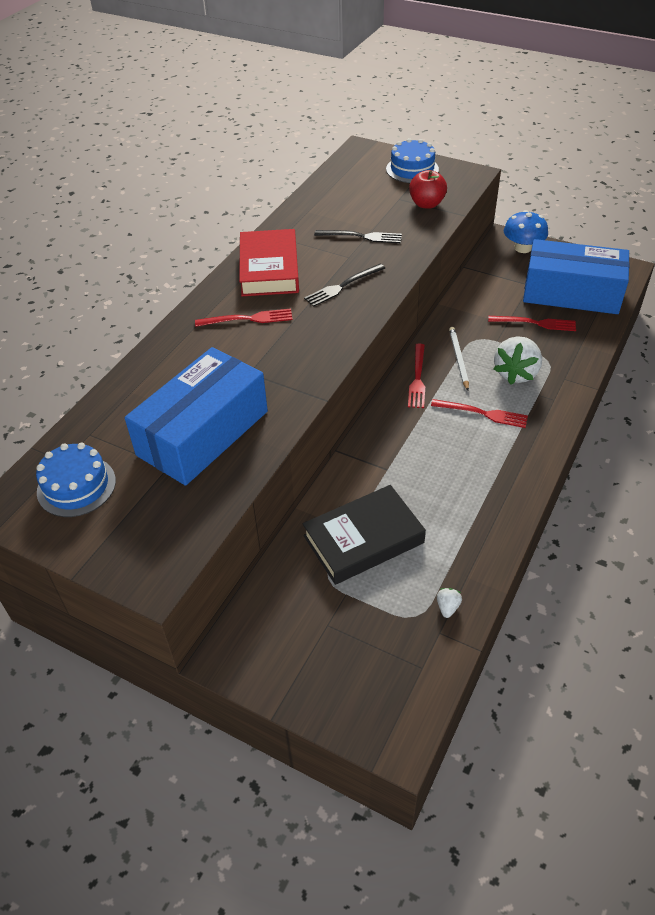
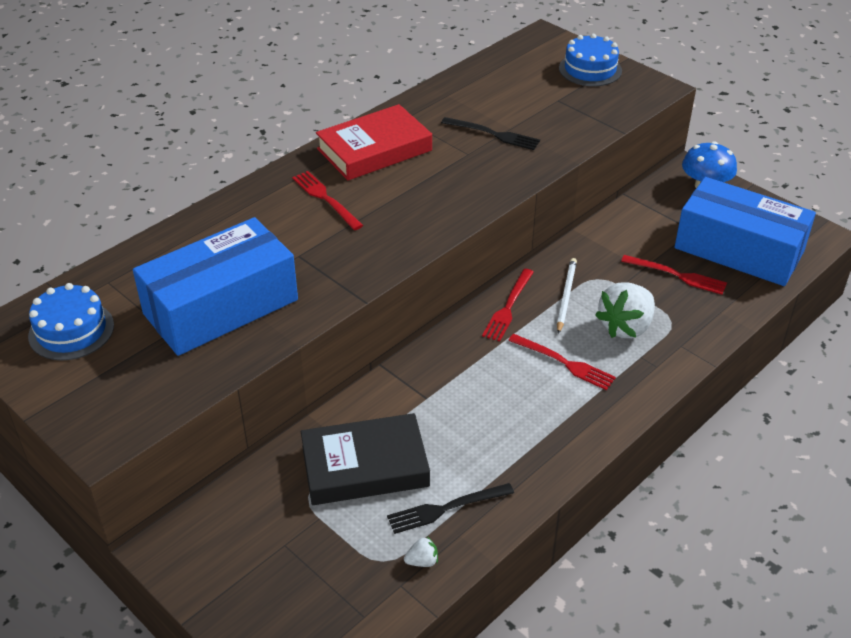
camera: 15 degrees right, 5 degrees down
(248, 319) = (325, 199): red fork -> red fork turned 135 degrees counterclockwise
(269, 269) = (374, 150): red book -> red book turned 45 degrees clockwise
(342, 286) = (445, 184): black fork -> black fork (446, 508)
(426, 204) = (586, 112): red apple -> none
(447, 607) = (422, 561): white strawberry -> white strawberry turned 45 degrees clockwise

